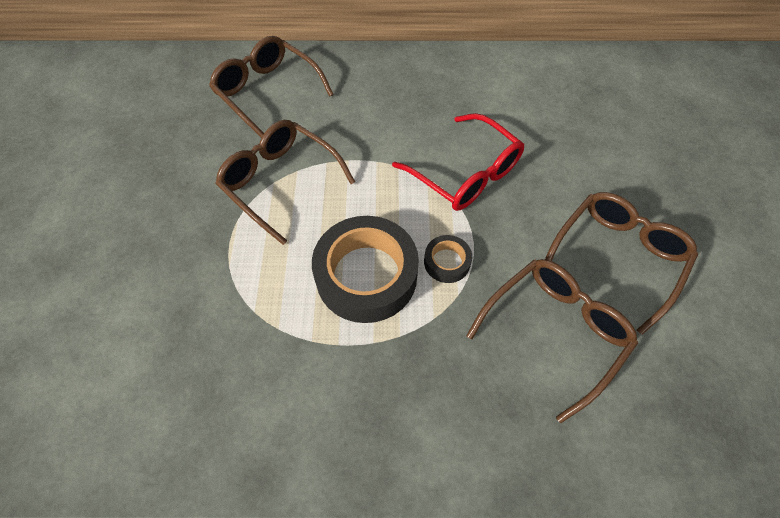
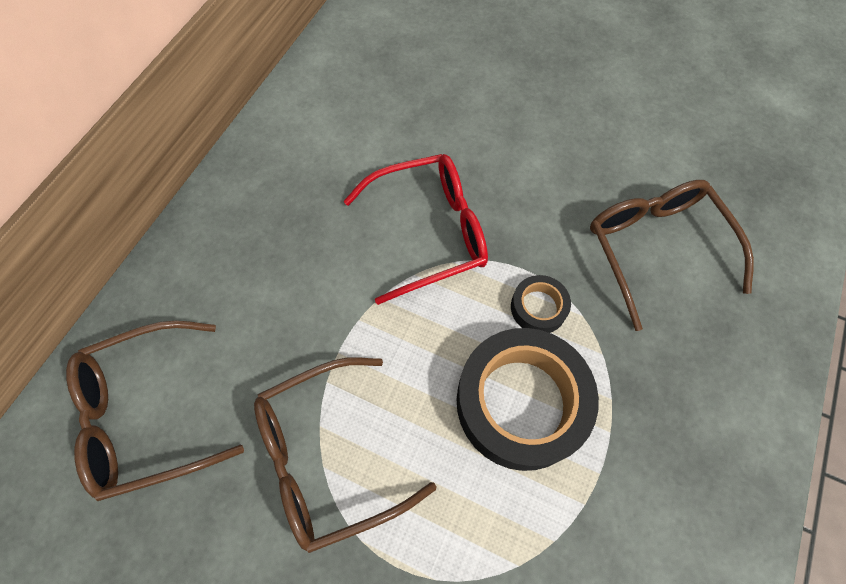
camera: 65 degrees left, 5 degrees up
(616, 258) = (595, 154): brown glasses -> none

